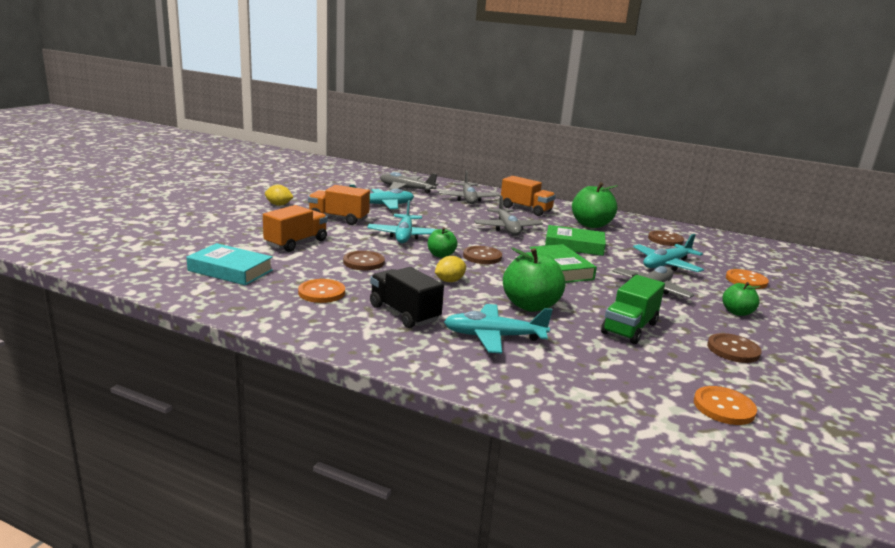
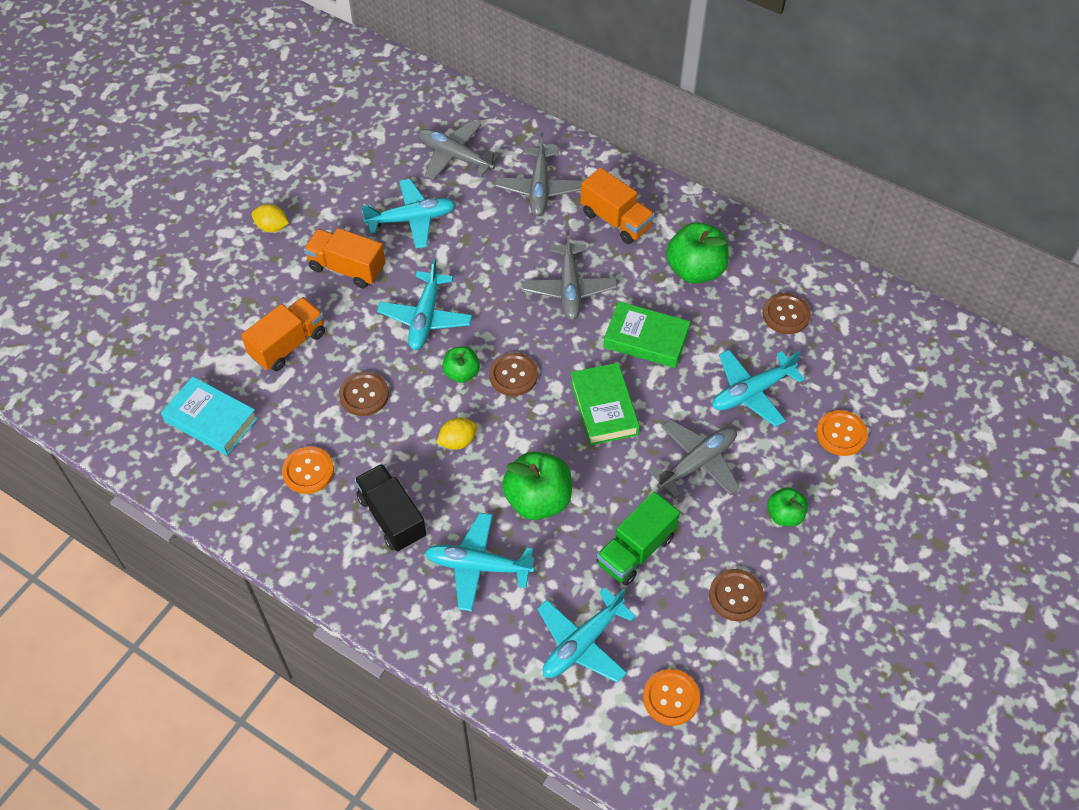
camera: 10 degrees right, 35 degrees up
(615, 376) = (582, 643): none -> turquoise plane

